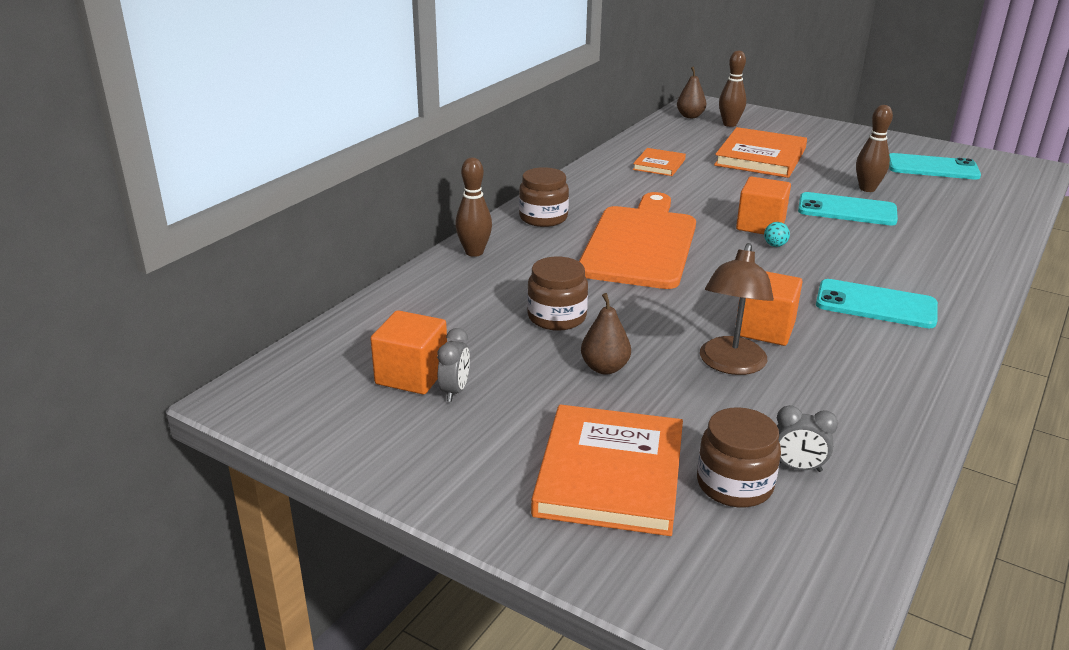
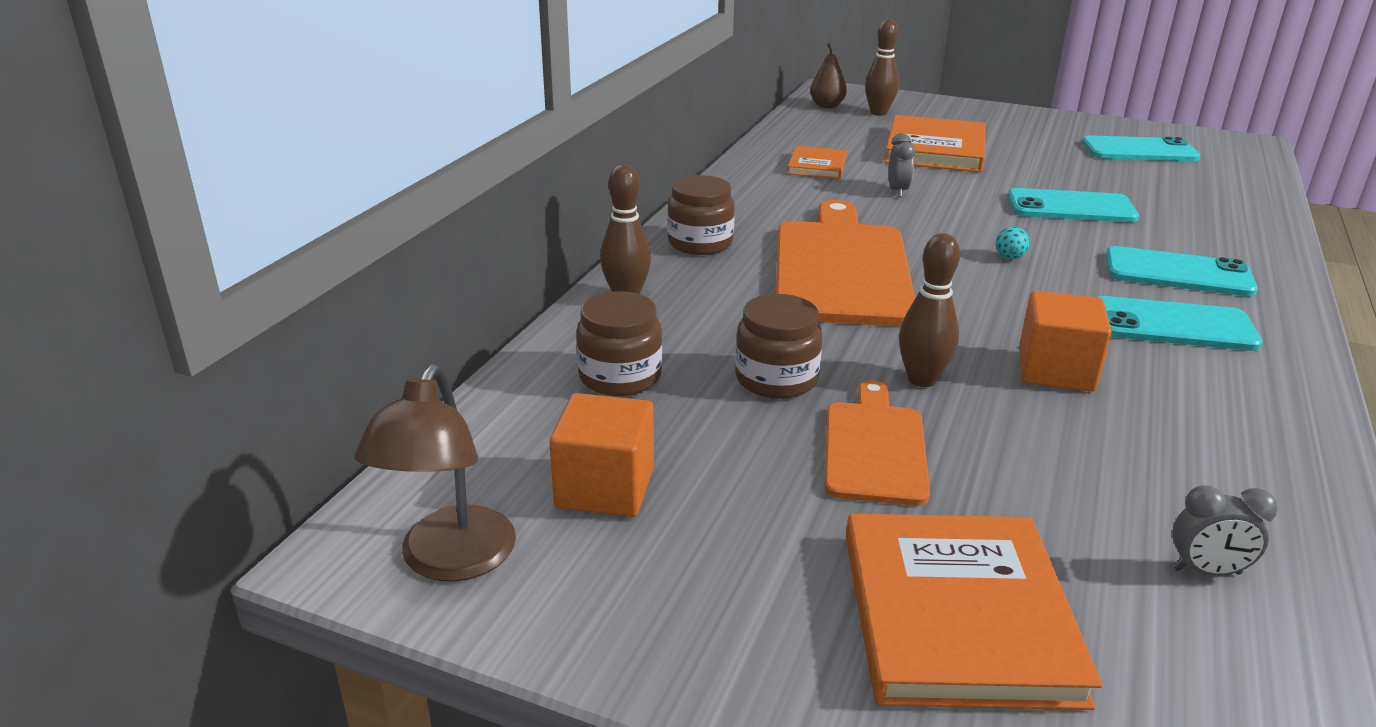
camera: 10 degrees left, 0 degrees up
(454, 391) = (677, 506): grey clock -> grey clock (897, 191)
(604, 368) = (874, 448): brown pear -> orange cutting board
(730, 365) = (1038, 426): brown lamp -> brown lamp (450, 561)
(734, 484) = (1137, 610): brown jar -> brown jar (620, 376)
(760, 225) = (978, 233): orange cube -> none
(867, 189) = (1080, 180): brown bowling pin -> brown bowling pin (922, 379)
(904, 267) = (1178, 273): none -> turquoise phone

